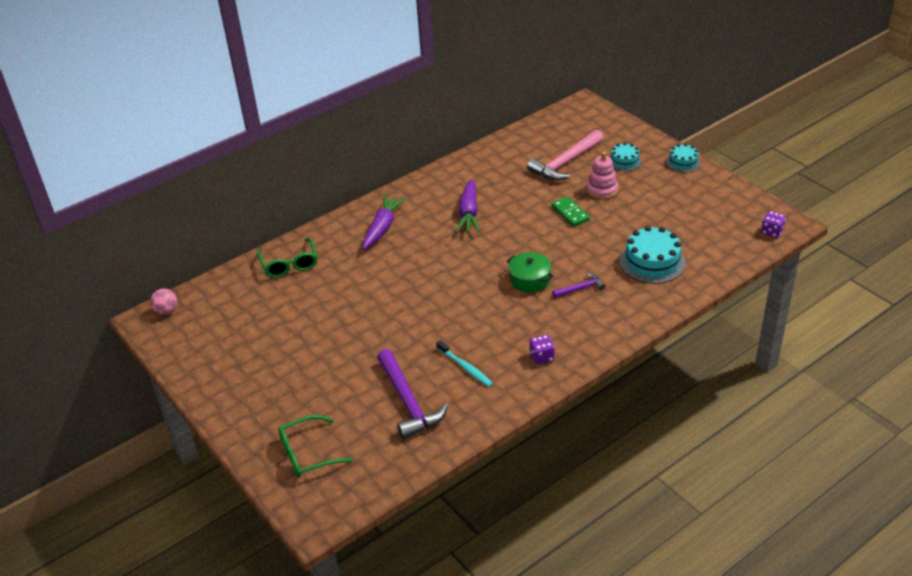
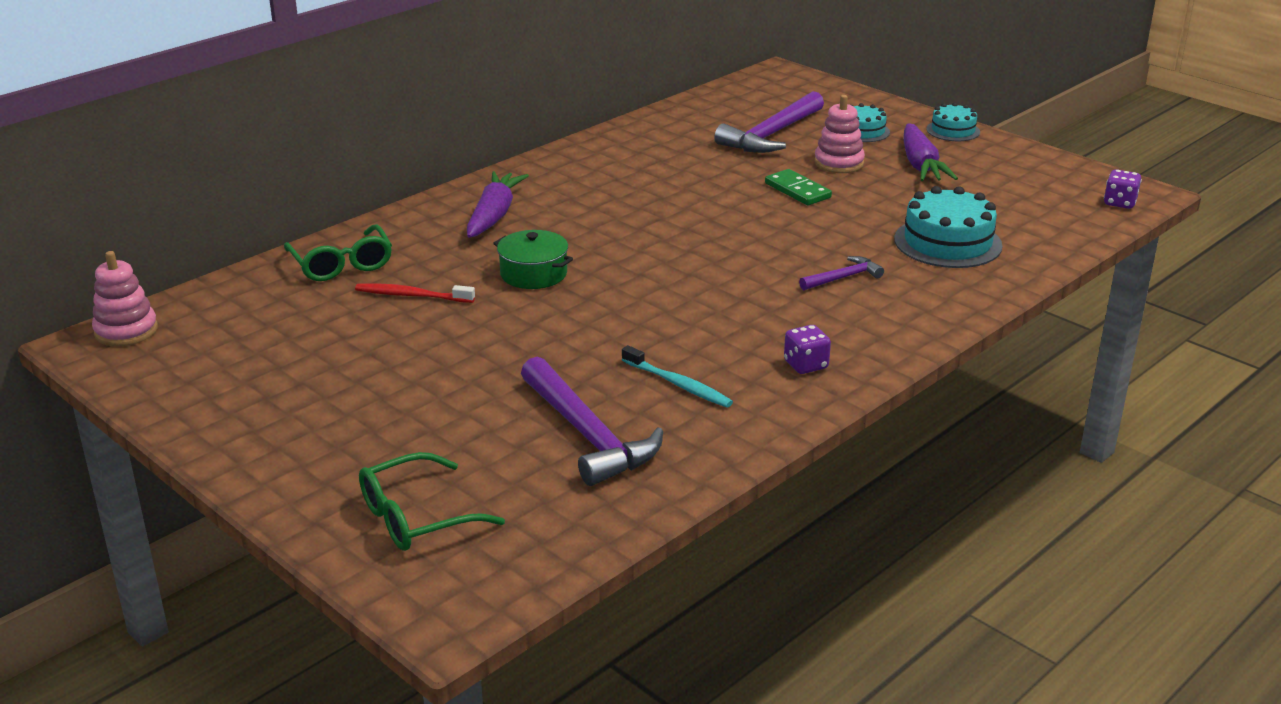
camera: 10 degrees left, 10 degrees down
(166, 311) = (126, 331): pink ball -> pink stacking toy
(326, 291) = (412, 296): none -> red toothbrush
(469, 213) = (633, 195): purple carrot -> purple carrot (920, 165)
(530, 280) = (756, 270): green pot -> green pot (533, 274)
(566, 162) = (772, 135): pink hammer -> purple hammer

